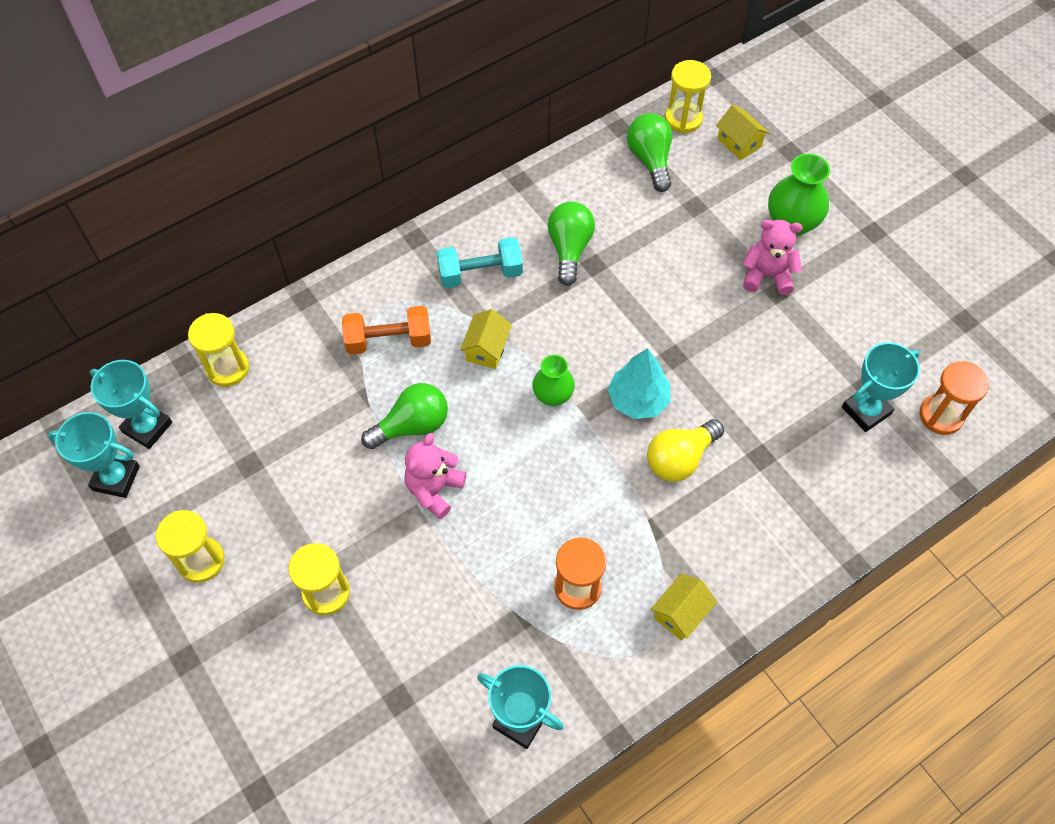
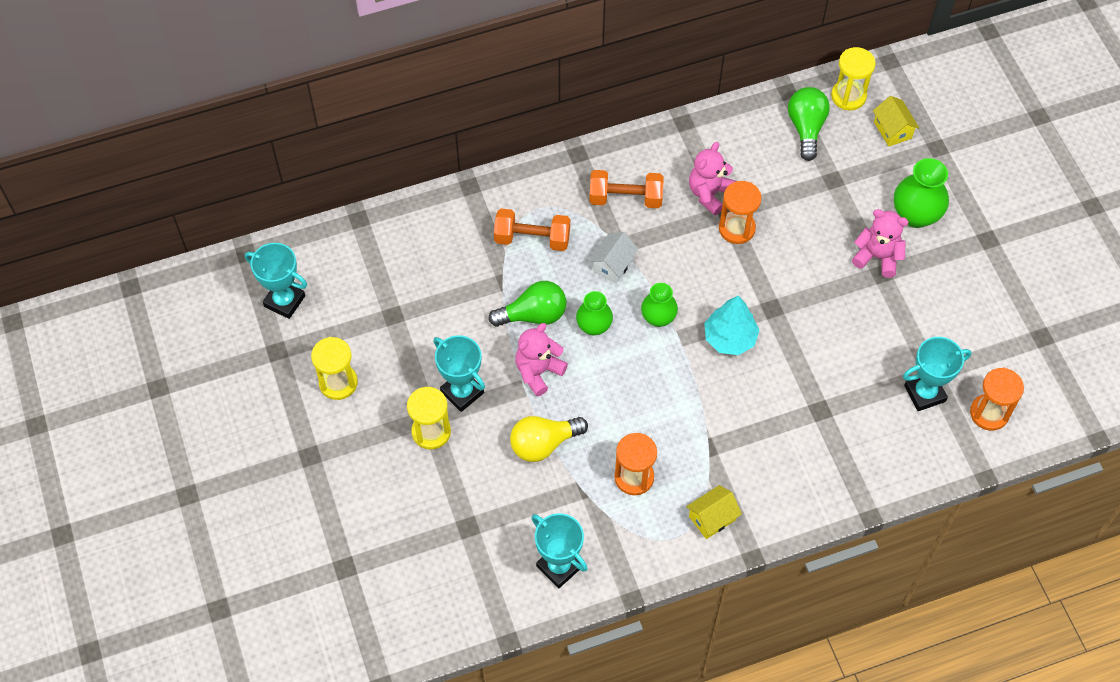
camera: 15 degrees right, 0 degrees up
(147, 427) = (317, 265): turquoise trophy -> turquoise trophy (462, 392)
(227, 368) = (393, 231): yellow hourglass -> none
(480, 273) = (625, 198): turquoise dumbbell -> orange dumbbell
(484, 422) = (594, 326): none -> green vase
(486, 349) = (613, 265): yellow house -> white house
(569, 249) = (709, 194): green light bulb -> pink teddy bear
(609, 279) = (736, 228): none -> orange hourglass
(680, 459) = (750, 395): yellow light bulb -> yellow light bulb (543, 444)

